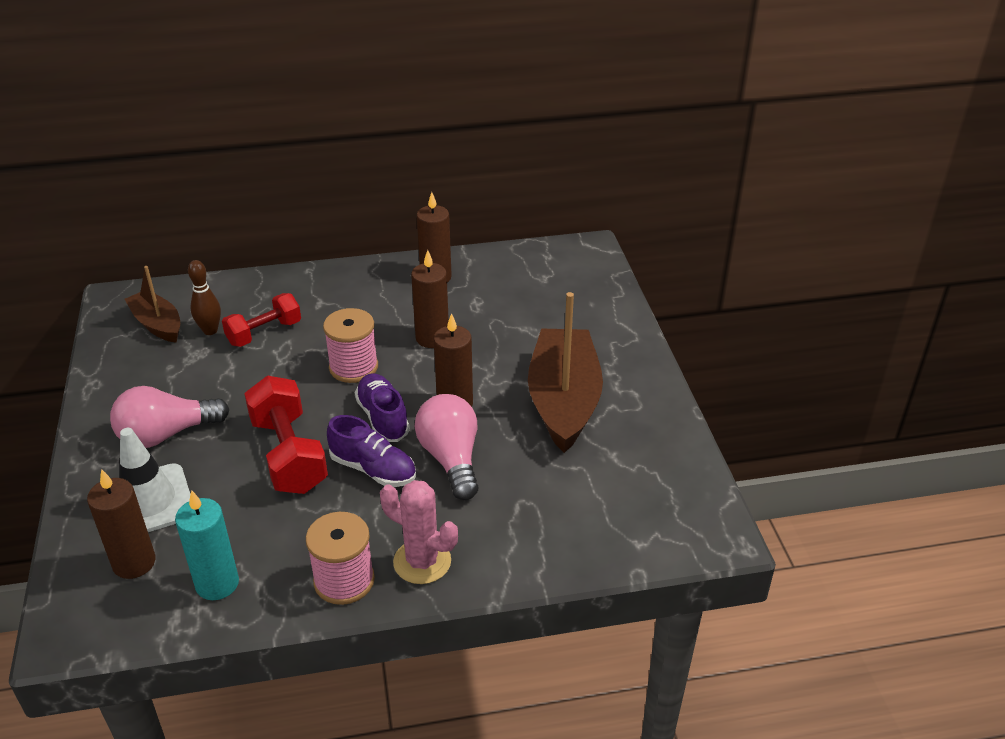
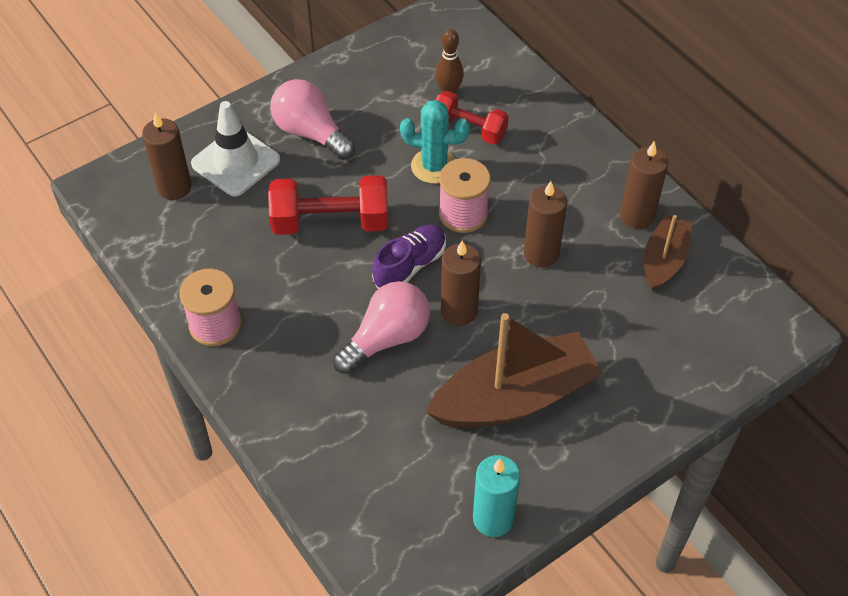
camera: 65 degrees right, 15 degrees up
(157, 324) = (434, 54): brown boat -> brown boat (664, 260)
(217, 583) = (177, 246): turquoise candle -> turquoise candle (493, 518)
(285, 367) = (434, 166): none -> turquoise cactus
(289, 454) = (330, 222): red dumbbell -> red dumbbell turned 45 degrees clockwise
(373, 469) = (344, 288): purple shoe -> none
(422, 562) = (258, 368): pink cactus -> none

